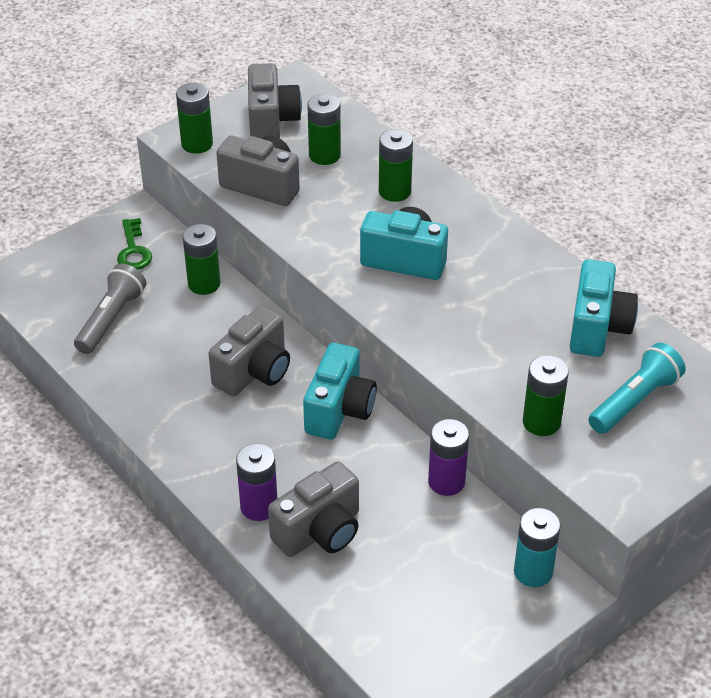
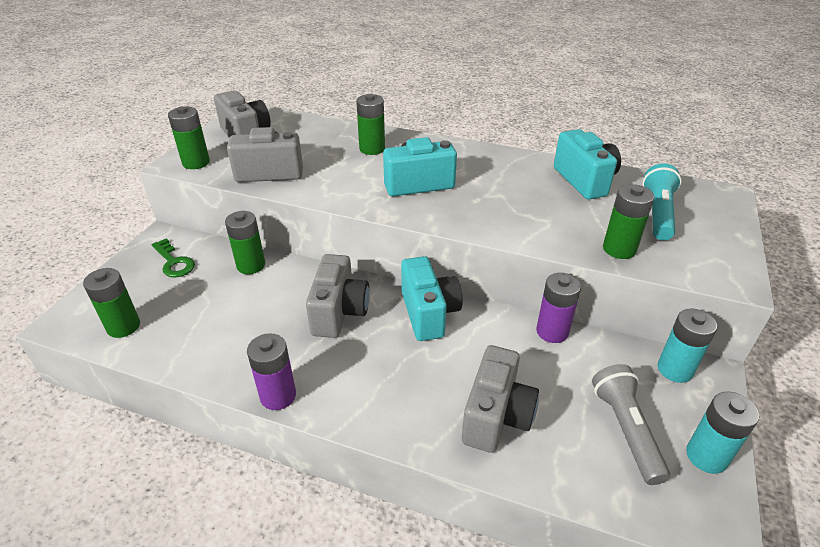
camera: 30 degrees left, 5 degrees down
(111, 319) = (185, 319): grey flashlight -> grey flashlight (626, 430)
(259, 506) = (428, 419): purple battery -> purple battery (278, 396)
(324, 155) = (303, 143): green battery -> green battery (123, 326)
(476, 650) = (706, 456): none -> turquoise battery

